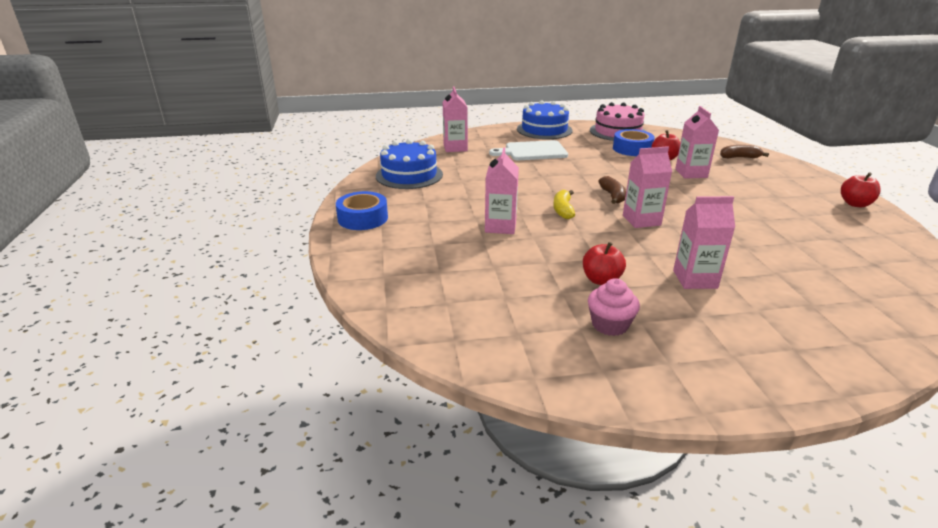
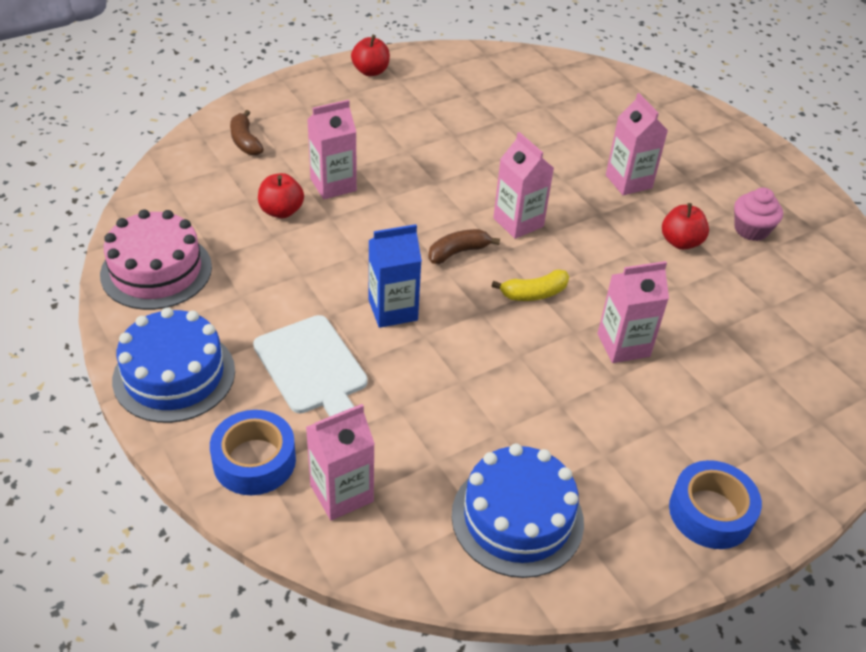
camera: 115 degrees left, 15 degrees up
(566, 172) = (393, 310): none -> blue carton
(632, 149) = (248, 247): blue tape -> blue tape (254, 460)

